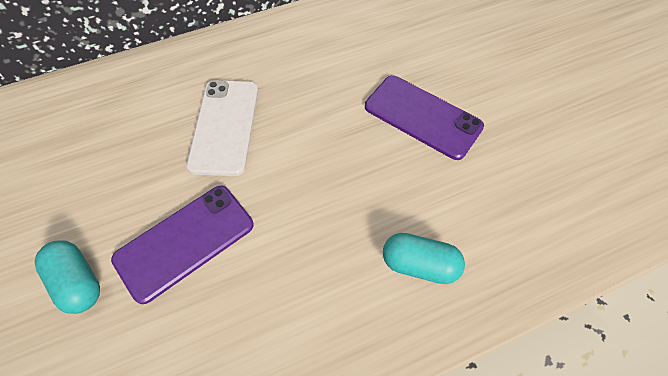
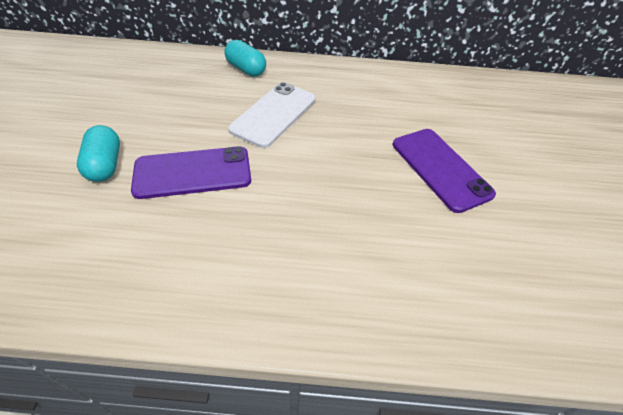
camera: 25 degrees right, 10 degrees down
(419, 264) = (368, 275): turquoise capsule -> turquoise capsule (246, 69)

